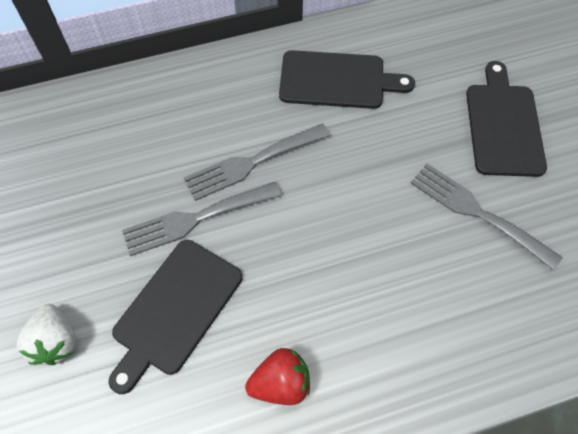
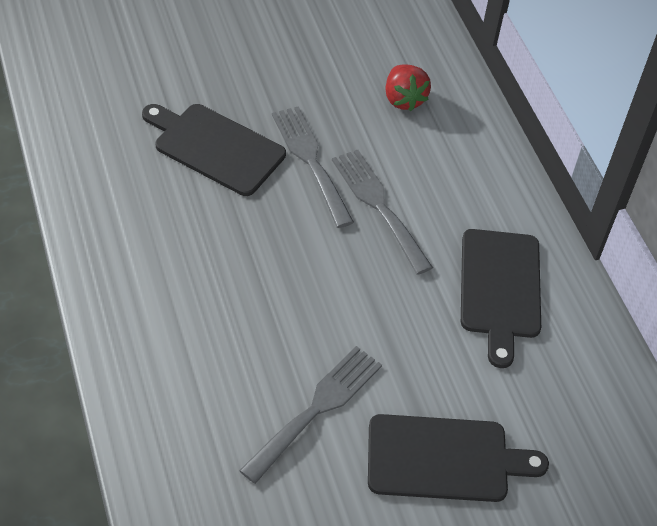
camera: 85 degrees right, 10 degrees down
(55, 342) = (192, 71): white strawberry -> none
(280, 383) = (138, 222): red strawberry -> red strawberry (403, 99)

